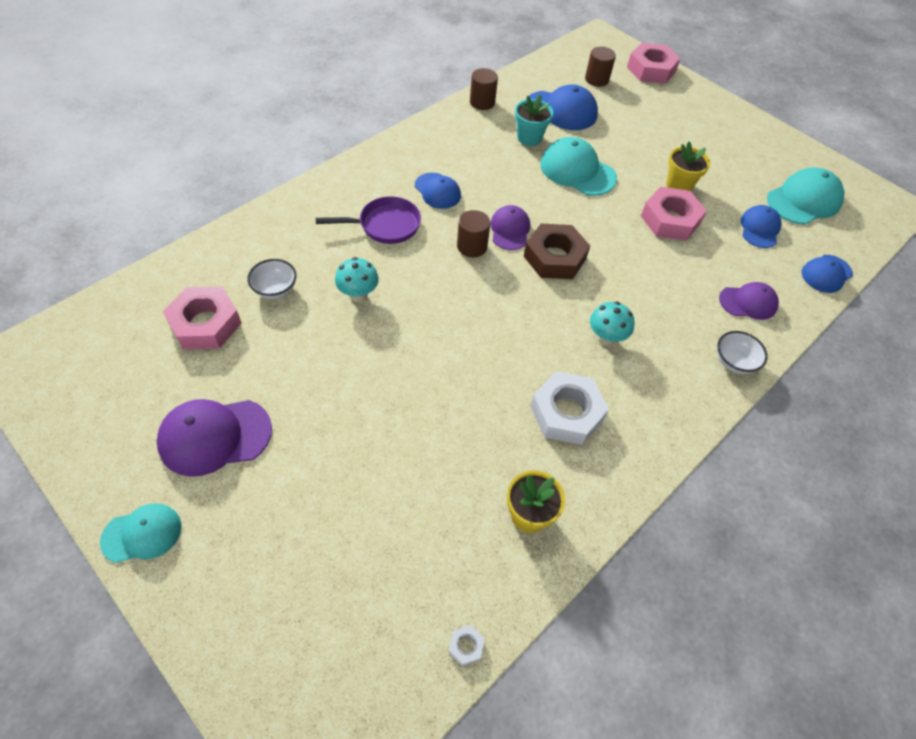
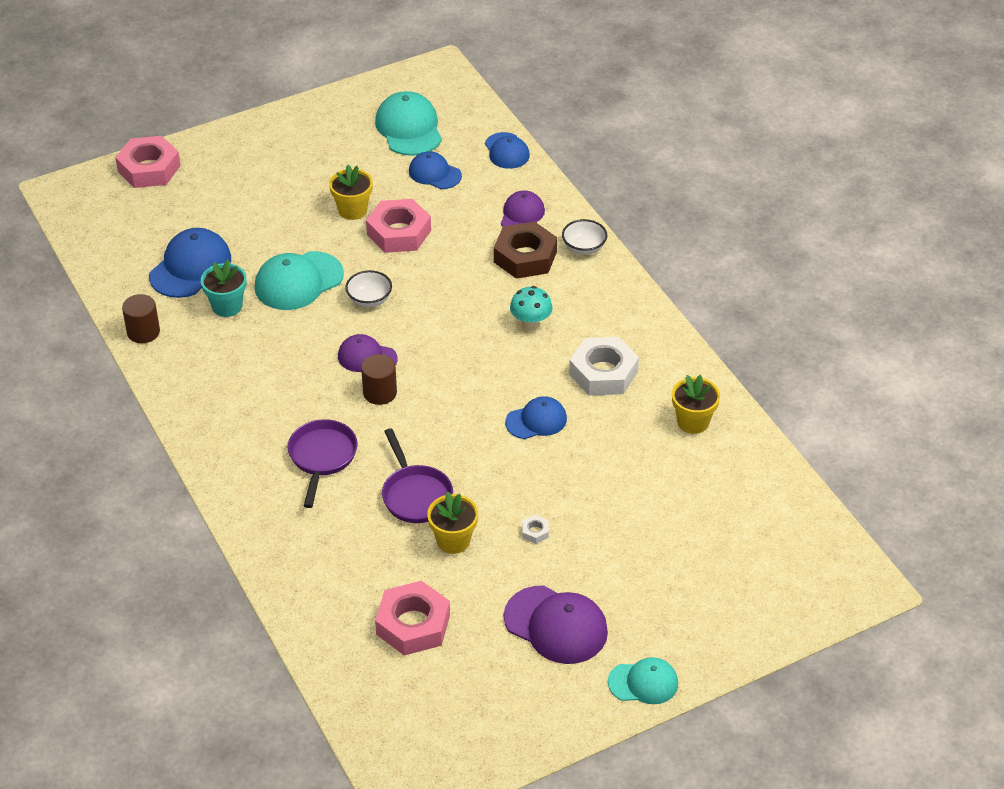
camera: 70 degrees left, 10 degrees down
(142, 534) = (643, 683): turquoise cap -> turquoise cap turned 90 degrees clockwise
(215, 436) = (556, 625): purple cap -> purple cap turned 60 degrees counterclockwise
(275, 289) = (384, 562): white bowl -> white bowl (369, 300)
(309, 333) = (453, 540): none -> yellow flower pot
(358, 295) = (415, 495): turquoise mushroom -> purple pan
(437, 191) = (284, 403): blue cap -> blue cap (536, 420)
(466, 646) = (789, 484): white nut -> white nut (535, 532)
(554, 257) = (418, 333): brown nut -> brown nut (525, 257)
(596, 79) = (146, 220): brown cylinder -> none

